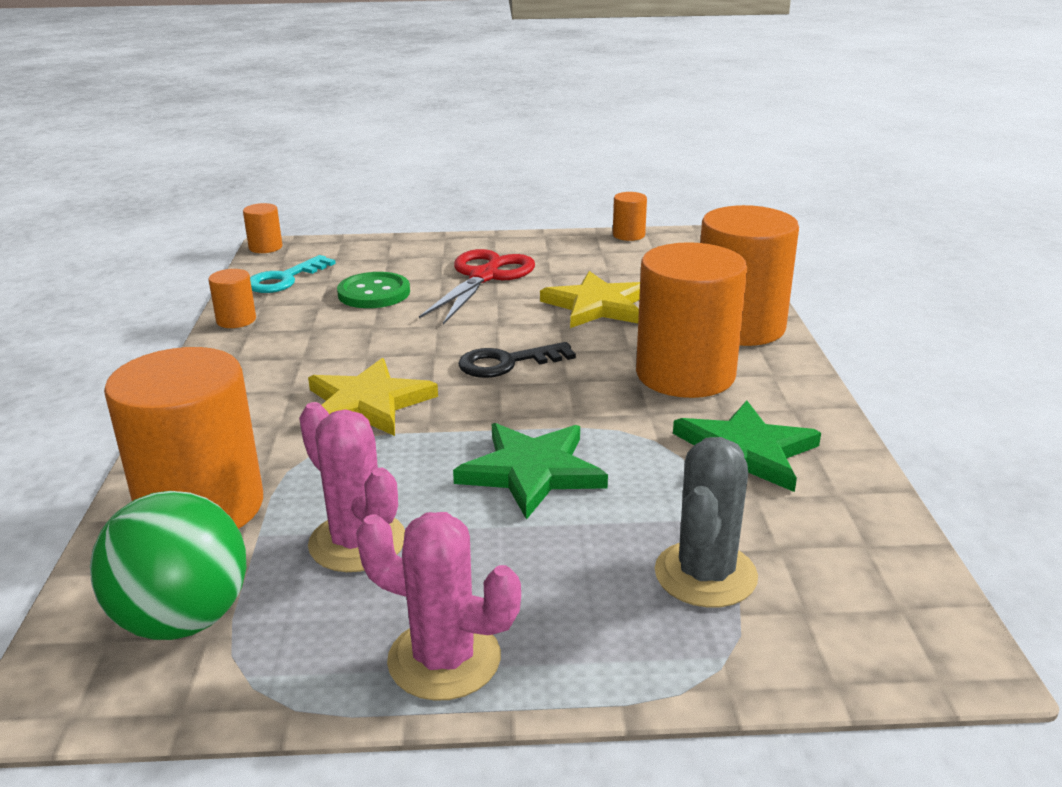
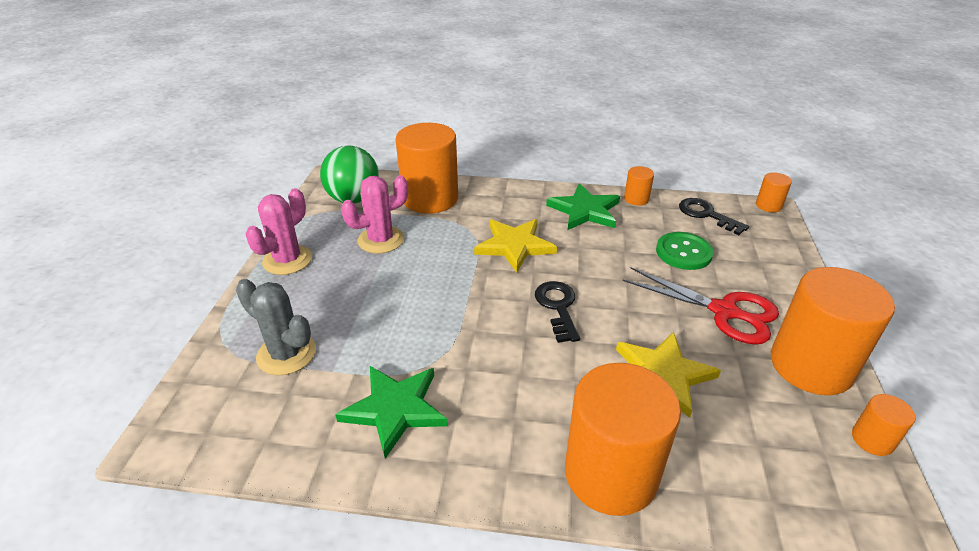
camera: 100 degrees right, 10 degrees up
(284, 279) = (706, 215): turquoise key -> black key
(531, 472) = (415, 302): green star -> green star (585, 210)
(685, 375) = (519, 404): orange cylinder -> orange cylinder (811, 366)

